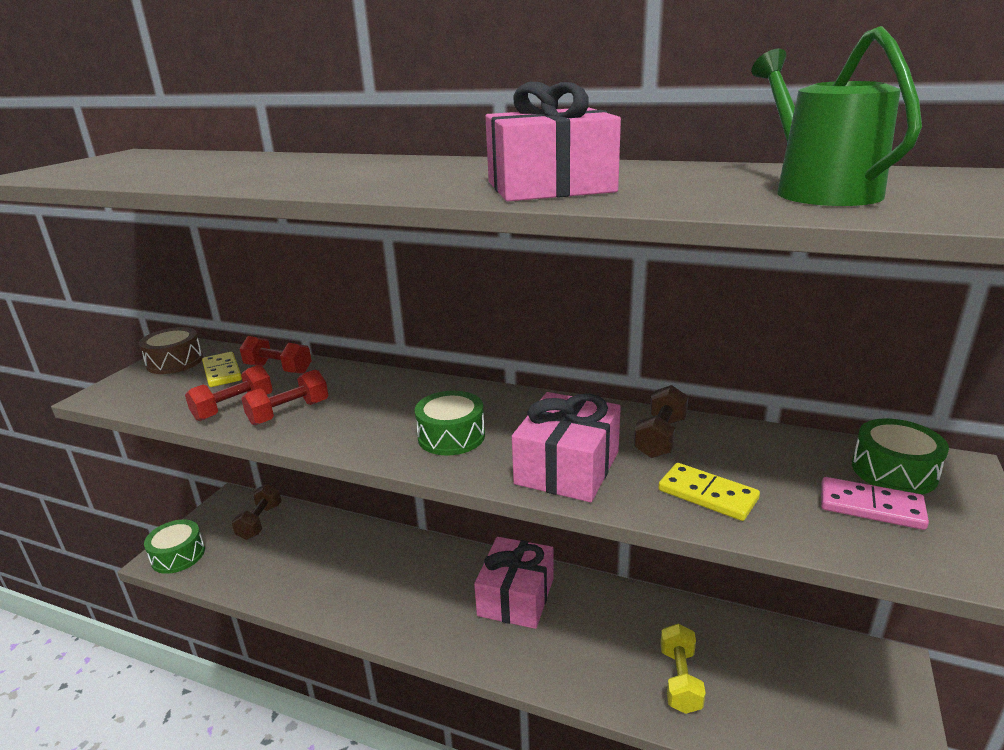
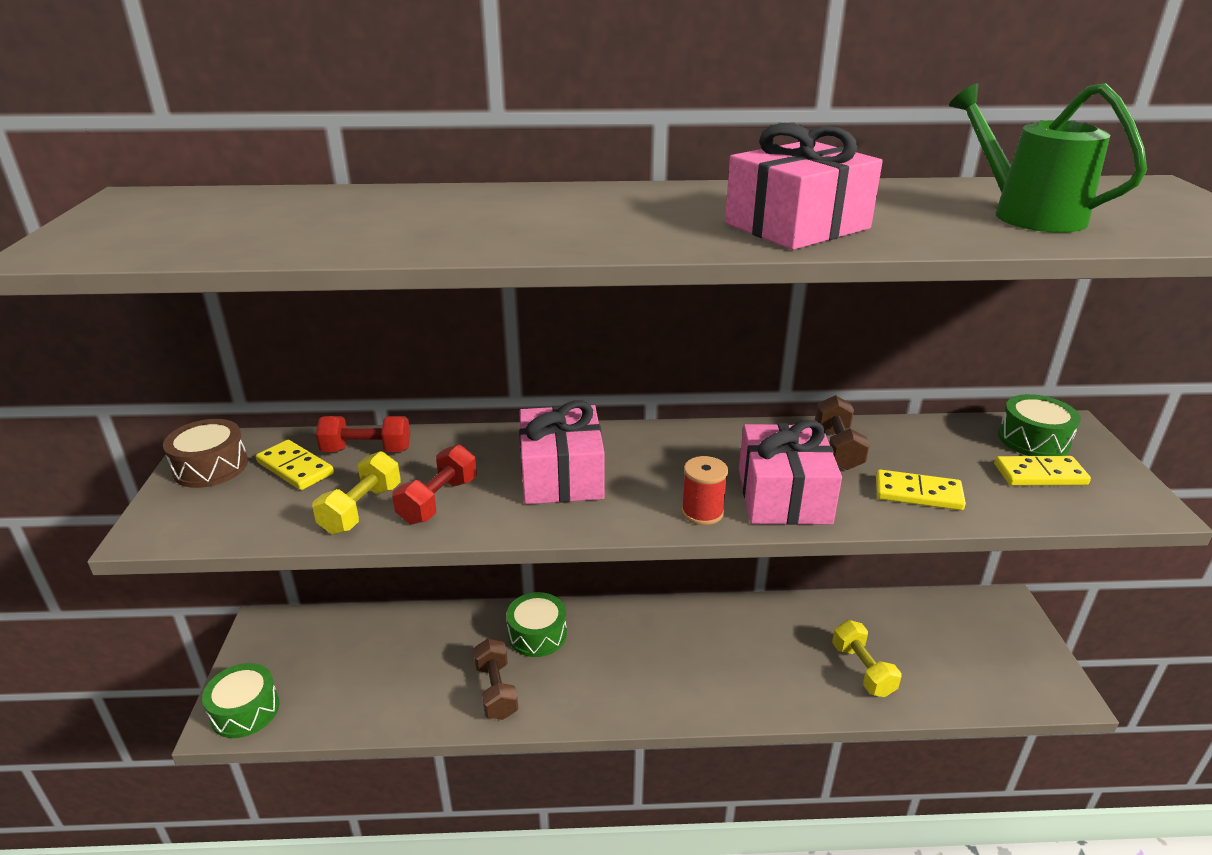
camera: 25 degrees left, 5 degrees up
(234, 408) = (361, 509): red dumbbell -> yellow dumbbell
(260, 522) = (325, 641): brown dumbbell -> brown dumbbell (496, 690)
(451, 436) = (646, 489): green drum -> green drum (537, 634)
(480, 465) = (702, 512): none -> red spool
(516, 596) = (673, 640): pink gift -> pink gift (561, 475)
(871, 506) = (1040, 474): pink domino -> yellow domino

